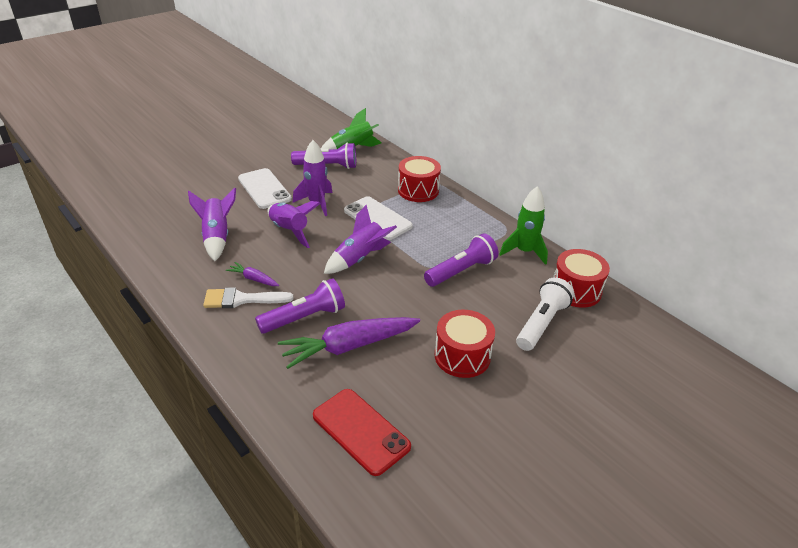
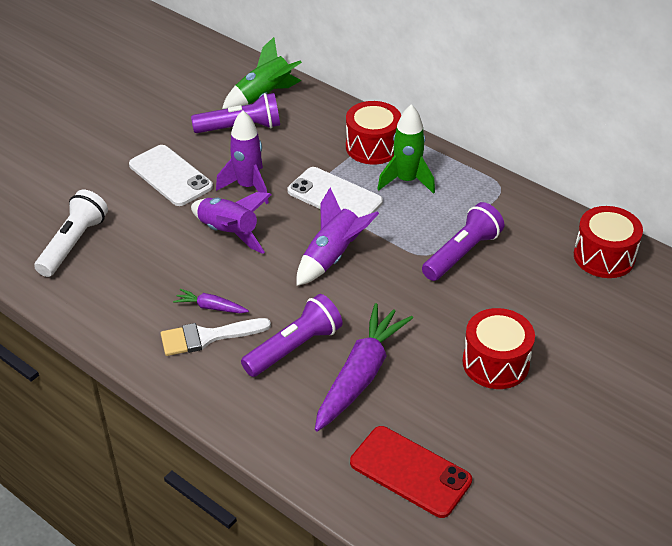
camera: 10 degrees left, 5 degrees up
(217, 237) = (138, 257): purple rocket -> none
(348, 347) = (360, 375): purple carrot -> purple carrot turned 150 degrees clockwise
(524, 252) = (530, 214): green rocket -> green rocket (406, 180)
(542, 323) = (575, 306): white flashlight -> white flashlight (74, 244)

